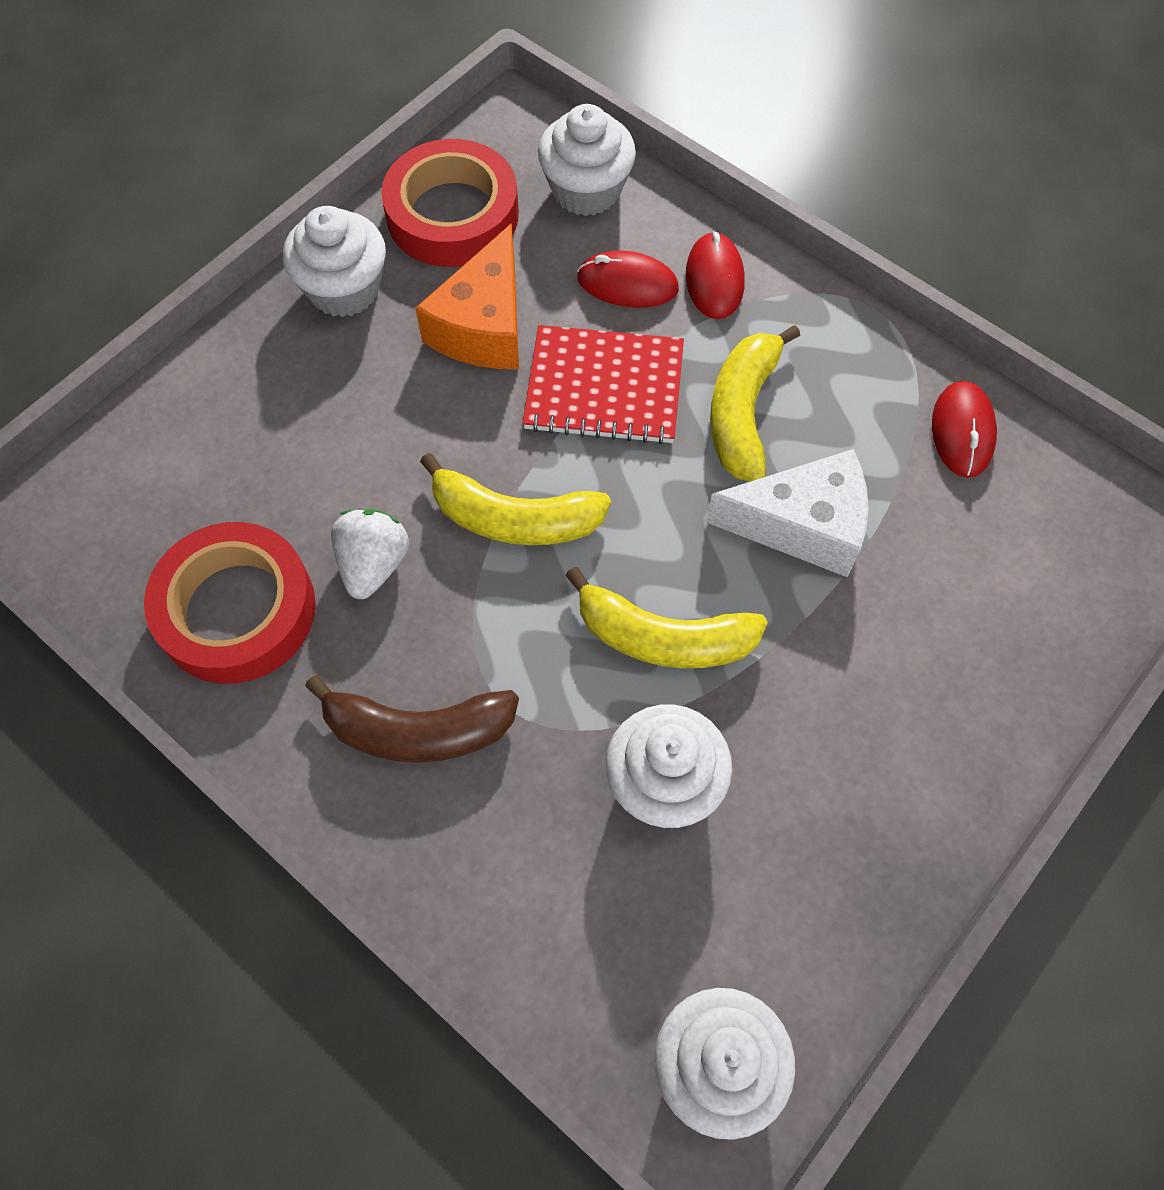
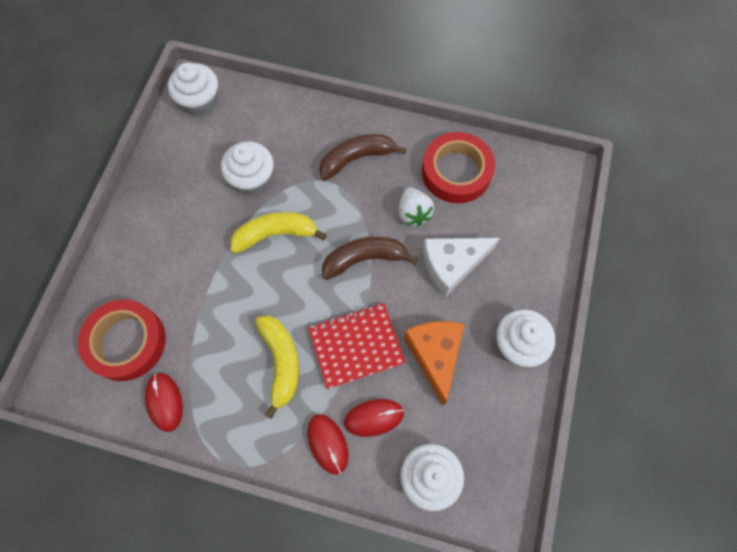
camera: 155 degrees right, 5 degrees up
(452, 215) = (493, 421): red tape -> red tape (126, 342)
(514, 519) = (364, 259): yellow banana -> brown banana
(802, 525) = (231, 313): white cheese -> white cheese (452, 265)

